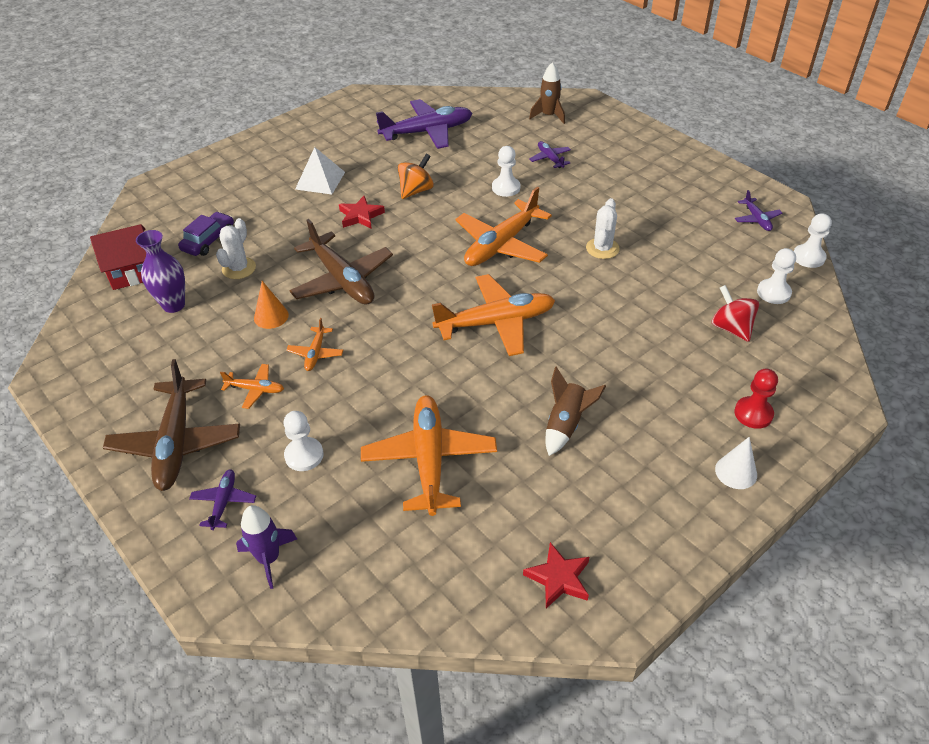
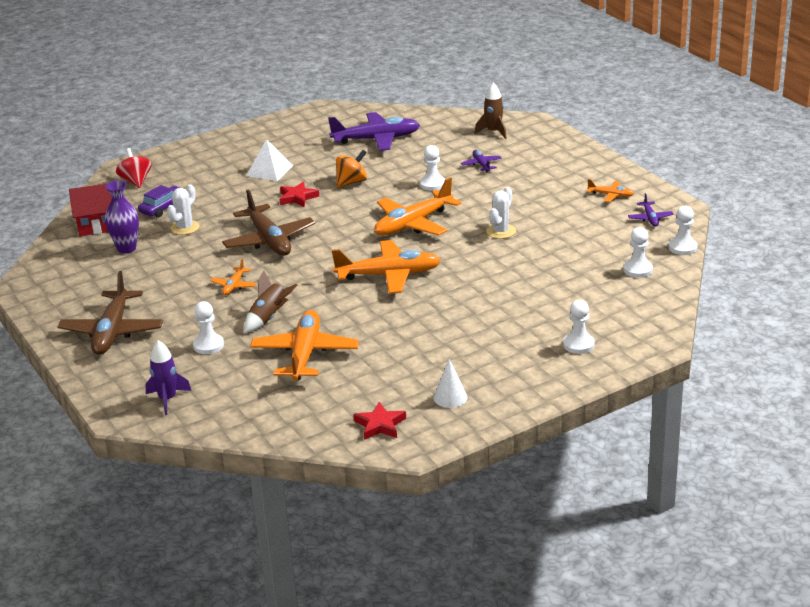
camera: 10 degrees right, 15 degrees down
(224, 502) = (141, 367): purple plane -> none
(255, 389) = (180, 305): orange plane -> orange plane (611, 195)
(271, 316) = (204, 260): orange cone -> none
(566, 424) = (421, 341): brown rocket -> brown rocket (269, 317)
(731, 328) = (588, 290): red spinning top -> red spinning top (136, 181)
(736, 472) = (546, 377): white cone -> white cone (450, 397)
(753, 414) = (578, 344): red pawn -> white pawn

